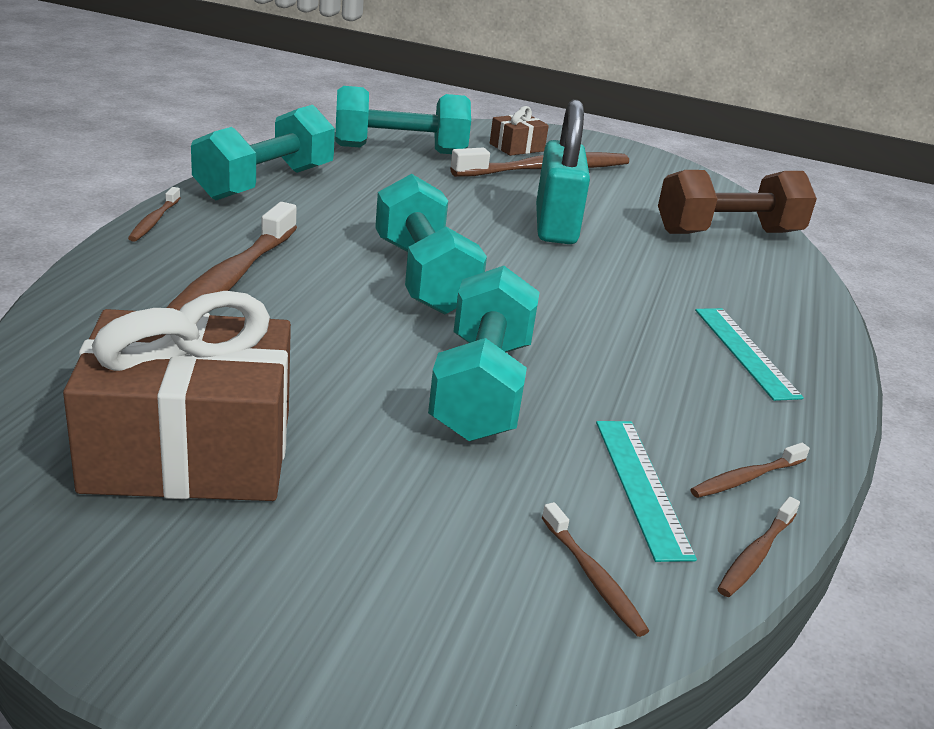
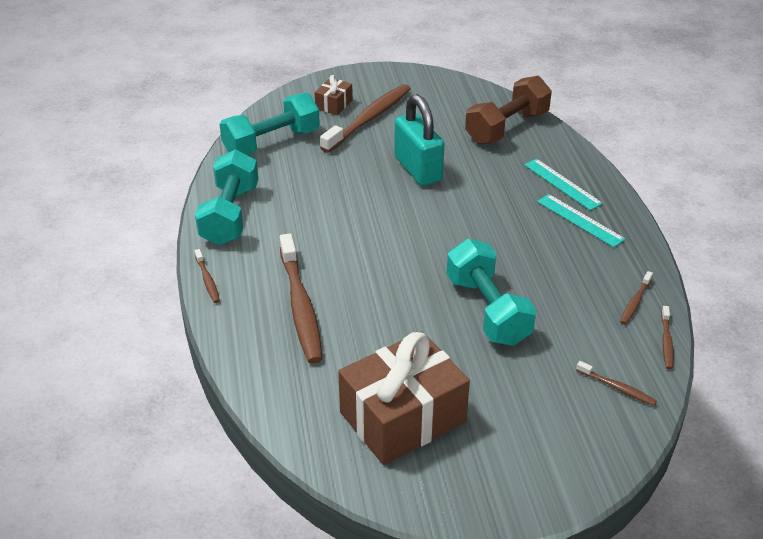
camera: 25 degrees left, 10 degrees up
(423, 277) = (390, 247): turquoise dumbbell -> none
(642, 486) = (599, 330): turquoise ruler -> turquoise ruler (562, 184)

